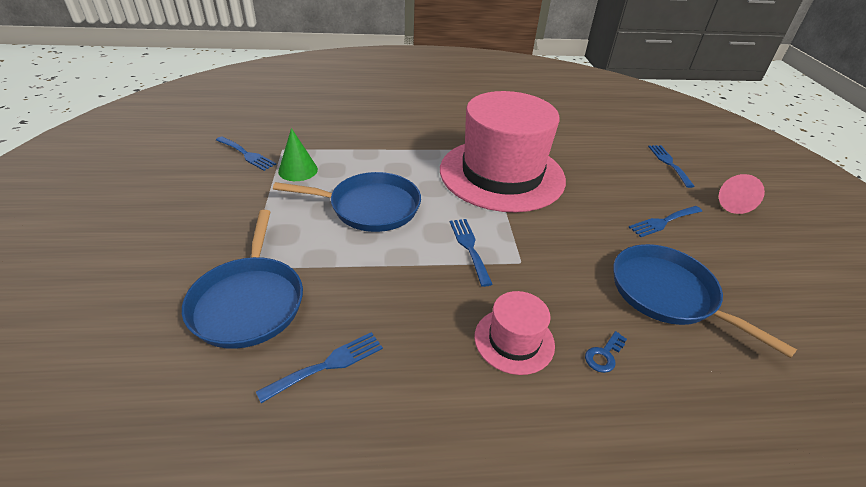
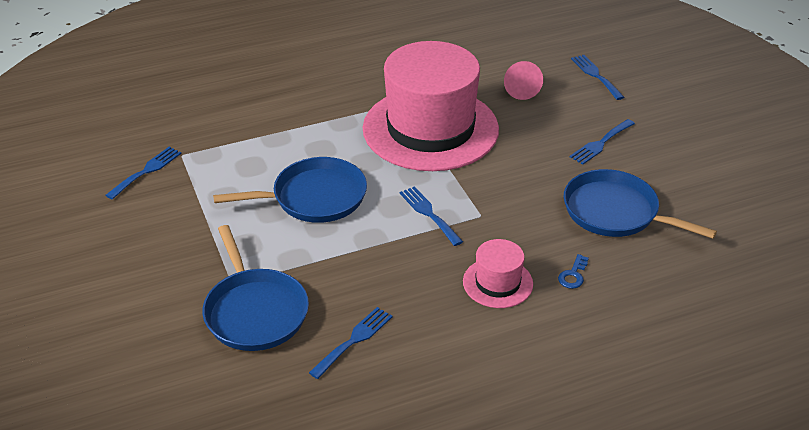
camera: 15 degrees left, 0 degrees up
(247, 154) = (147, 171): blue fork -> blue fork turned 75 degrees counterclockwise
(298, 170) = (215, 175): green cone -> none
(730, 202) = (660, 107): pink cone -> pink cone (521, 89)

